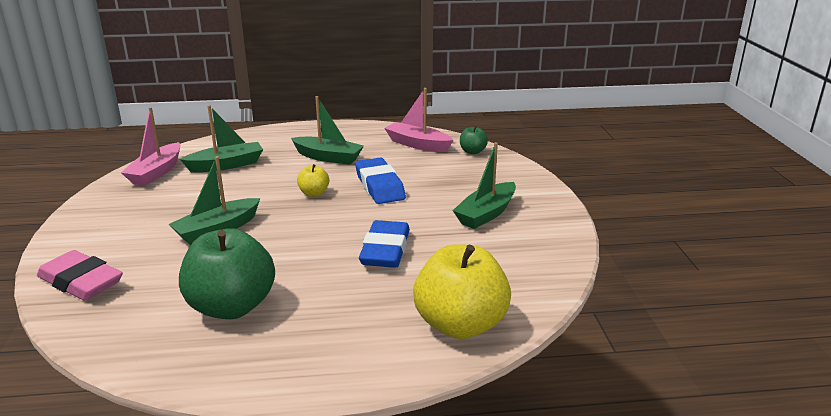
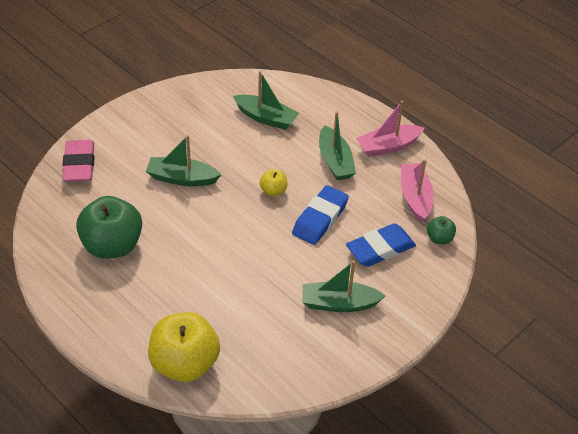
camera: 50 degrees right, 20 degrees up
(156, 172) = (220, 93): pink boat -> pink boat (388, 146)
(385, 250) = (235, 277): blue eraser -> blue eraser (380, 249)

